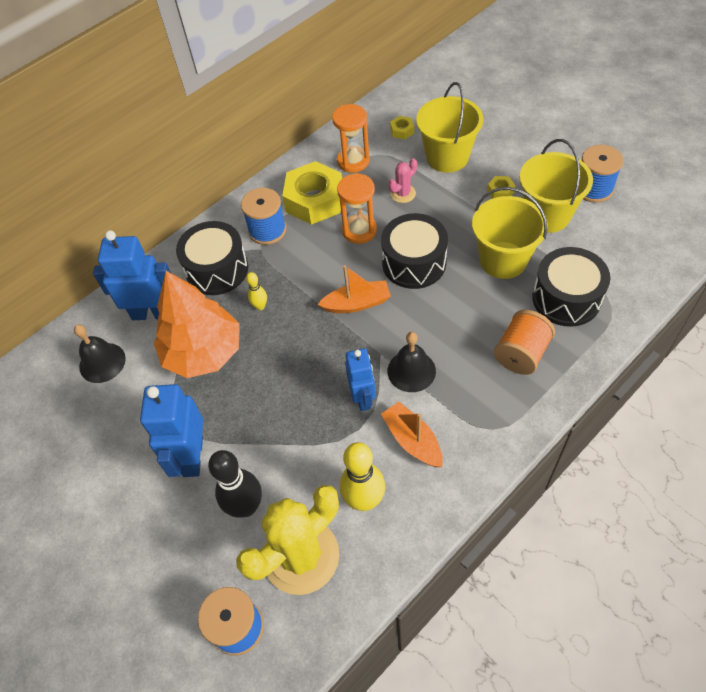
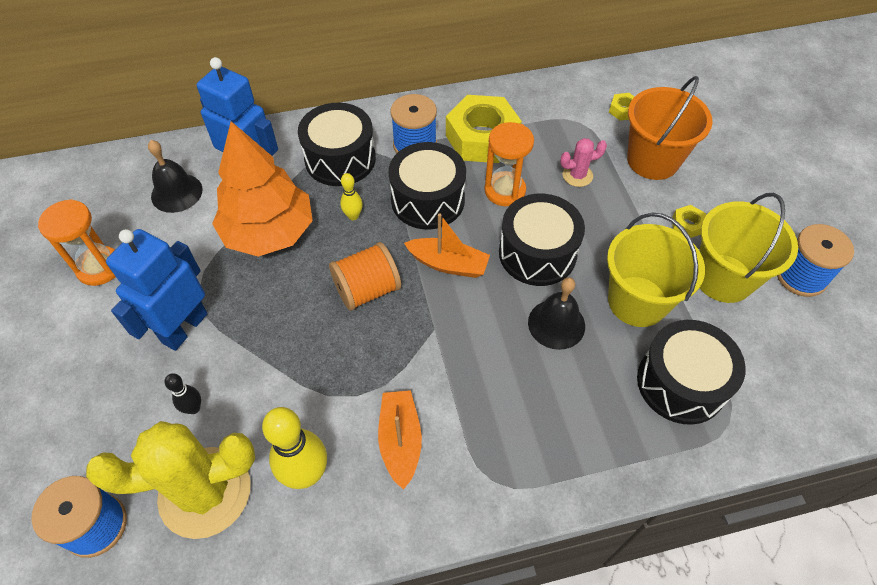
camera: 25 degrees right, 0 degrees up
(246, 506) = (193, 408): black bowling pin -> black bowling pin, size x0.51
(308, 266) = (428, 200): none -> black drum
(353, 161) = (549, 117): orange hourglass -> orange hourglass (99, 267)
(363, 398) = (383, 365): blue robot -> none
(411, 371) = (452, 365): black bell -> black bell (556, 324)
(447, 157) = (652, 160): yellow bucket -> orange bucket
(521, 353) = (585, 416): orange spool -> orange spool (367, 290)

